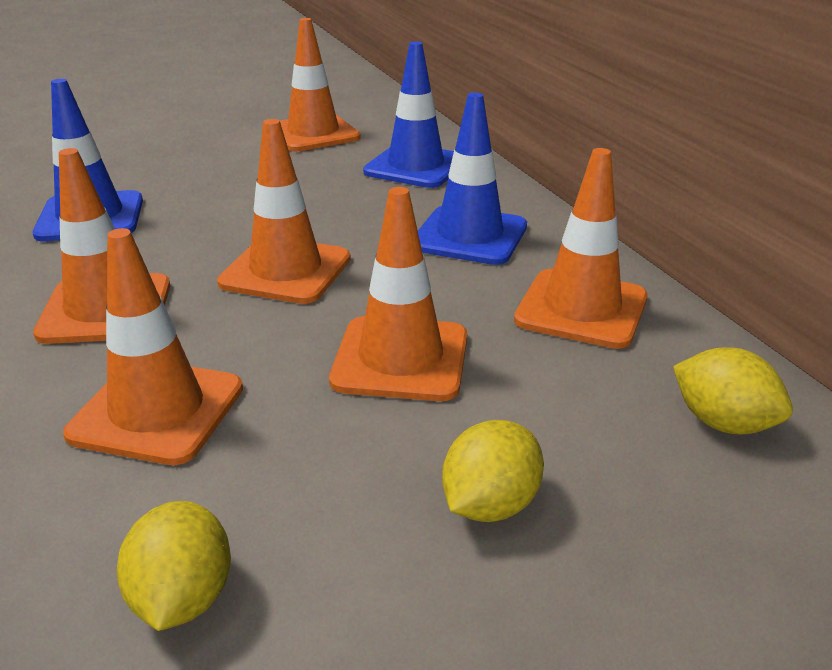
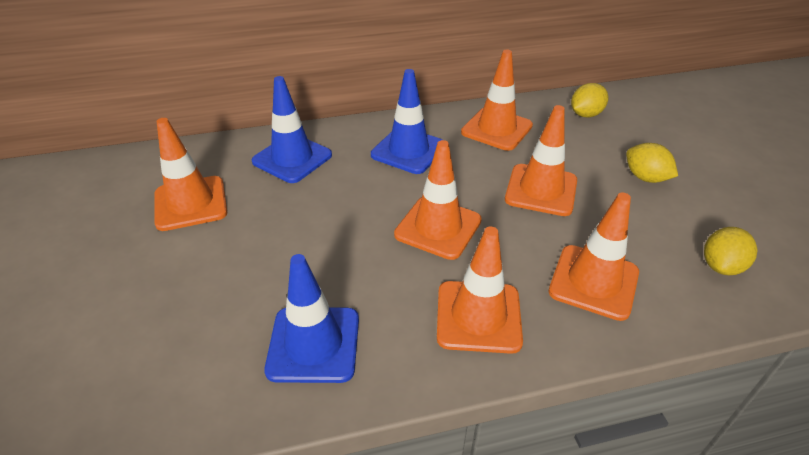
camera: 80 degrees left, 10 degrees up
(182, 598) = (721, 266): yellow lemon -> yellow lemon turned 60 degrees counterclockwise

